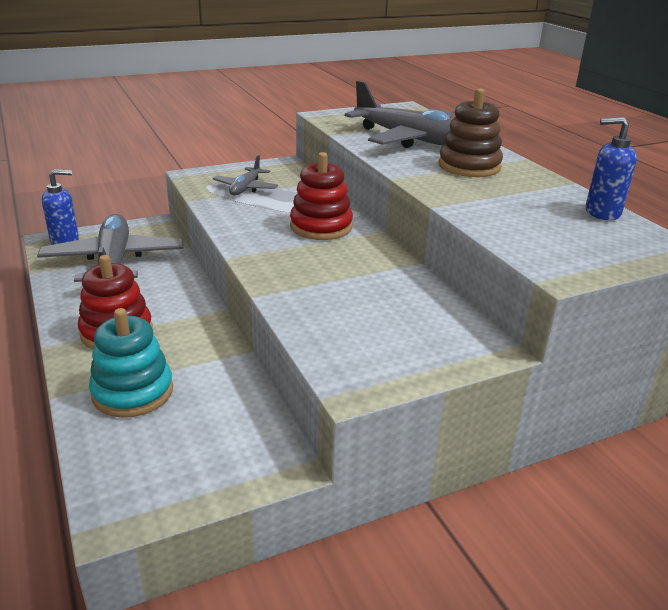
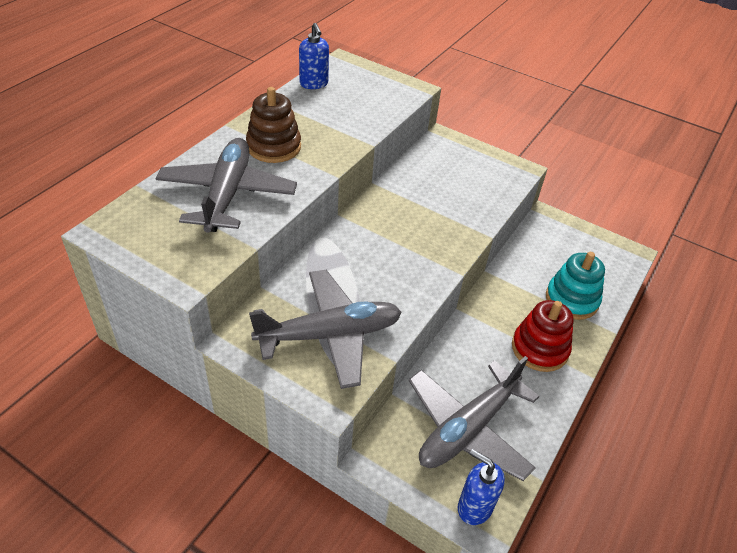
camera: 125 degrees left, 15 degrees up
(246, 188) = (329, 335): grey plane -> grey plane, size x1.94
(321, 227) = (365, 248): red stacking toy -> none

